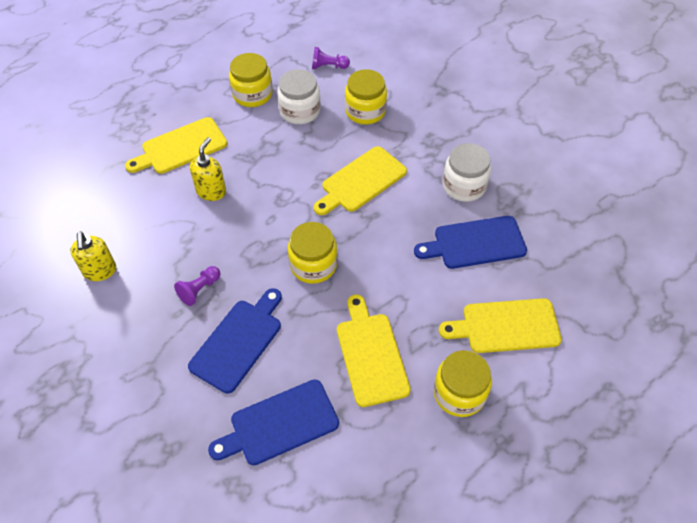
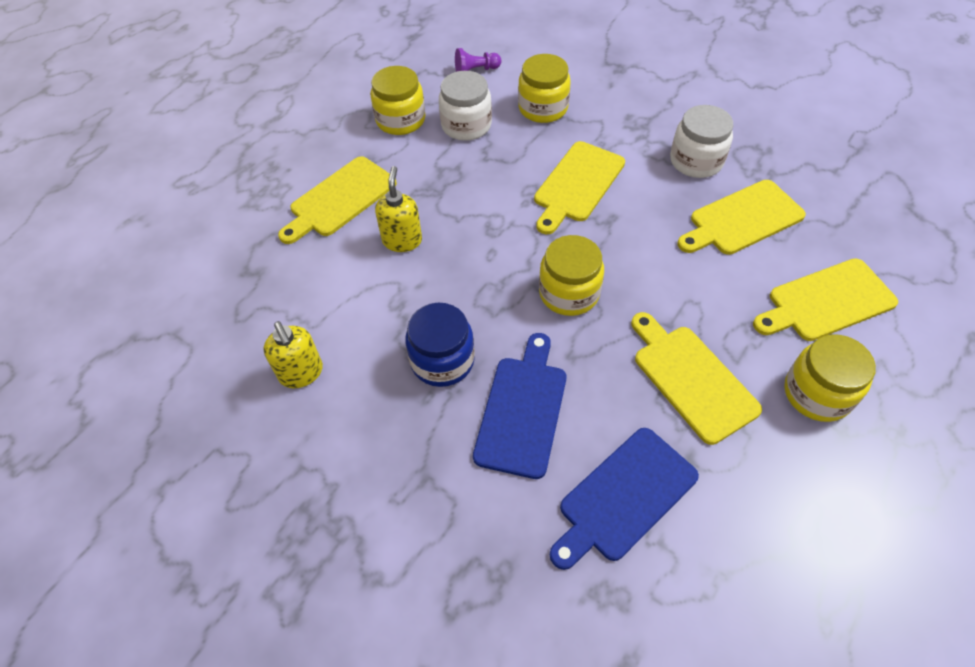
camera: 15 degrees left, 0 degrees up
(199, 290) = (442, 360): purple pawn -> blue jar
(475, 243) = (742, 219): blue cutting board -> yellow cutting board

